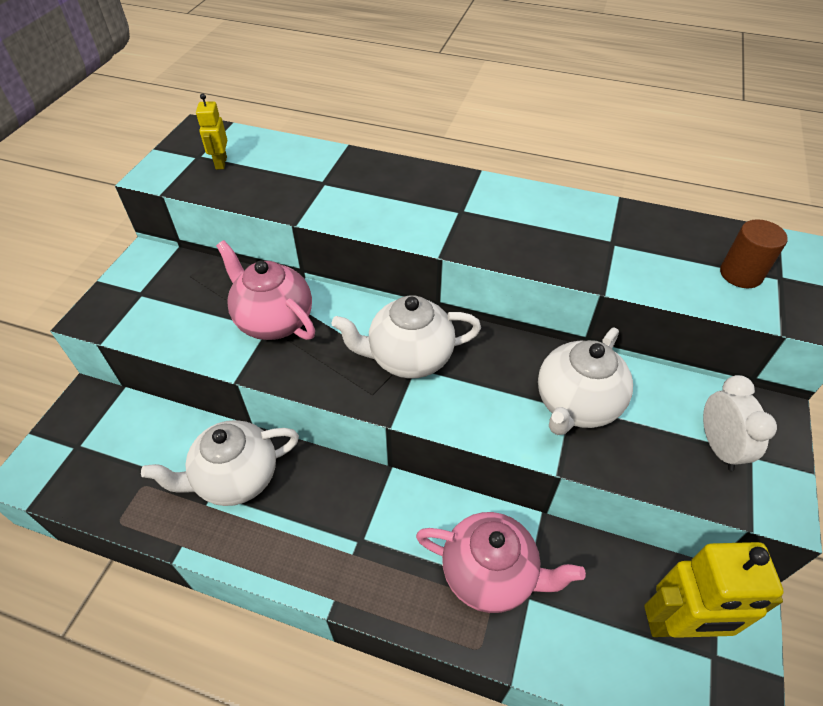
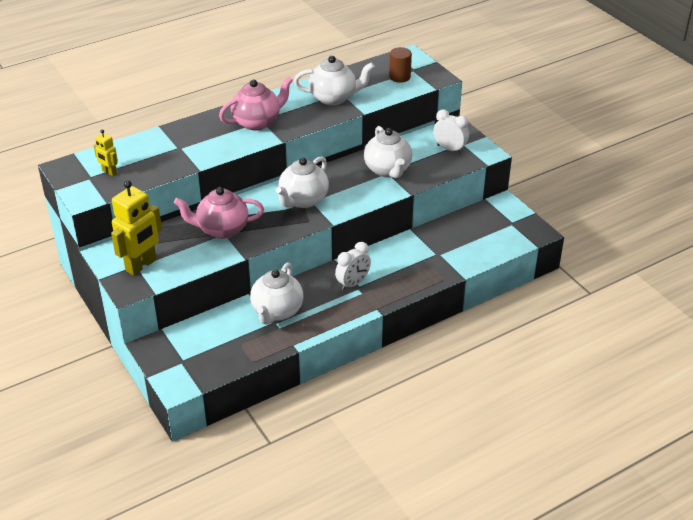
camera: 50 degrees left, 10 degrees down
(362, 527) = (353, 283): none -> white clock
(490, 574) = (418, 259): pink teapot -> pink teapot (257, 122)
(595, 242) = (333, 98): none -> white teapot
(677, 625) = (492, 224): yellow robot -> yellow robot (141, 265)

